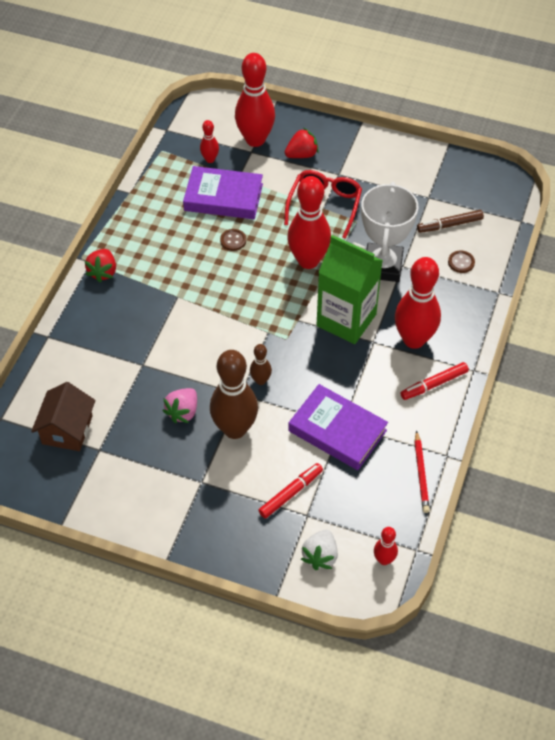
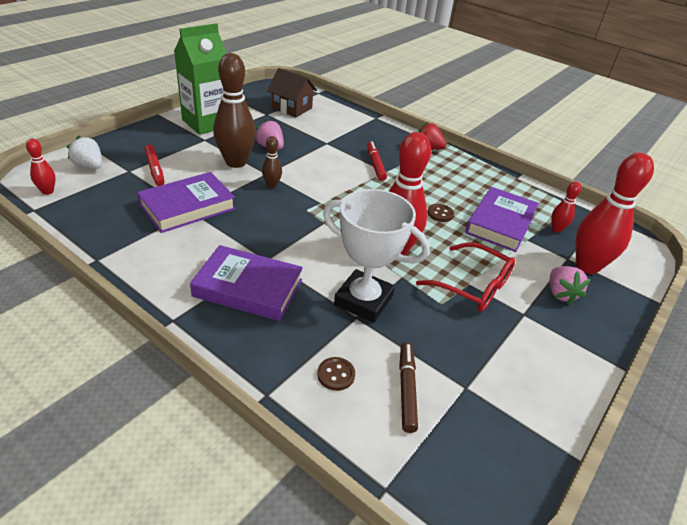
camera: 105 degrees right, 15 degrees down
(302, 154) = (560, 294): red strawberry -> pink strawberry
(346, 320) = (305, 250): green carton -> green carton (207, 123)
(414, 339) = (248, 288): red bowling pin -> purple book
(421, 474) = (96, 237): red pencil -> none
(434, 384) = (181, 281): red marker -> red marker (375, 165)

